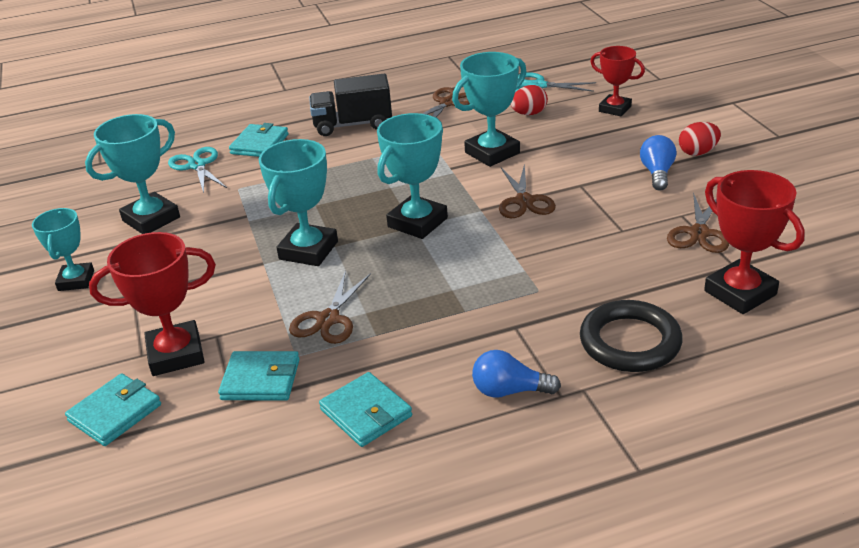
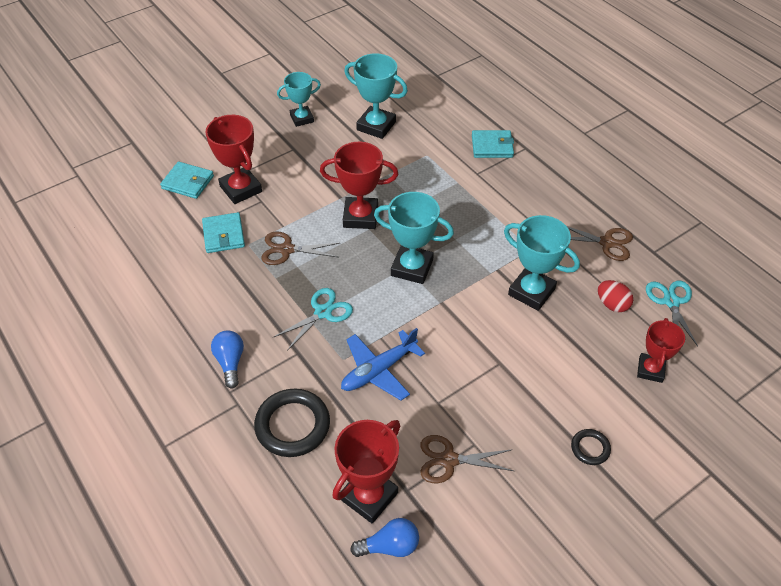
camera: 70 degrees right, 15 degrees up
(197, 165) = (450, 124): turquoise scissors -> turquoise scissors (323, 312)
(308, 250) = (360, 216): turquoise trophy -> red trophy
(353, 125) = (543, 191): black truck -> none
(366, 413) = (201, 293): turquoise wallet -> none
(524, 201) = (462, 328): brown scissors -> none
(565, 265) = (378, 370): none -> blue plane
(657, 173) = (539, 418): blue light bulb -> blue light bulb (390, 546)
(697, 152) = (590, 448): red egg -> black ring

